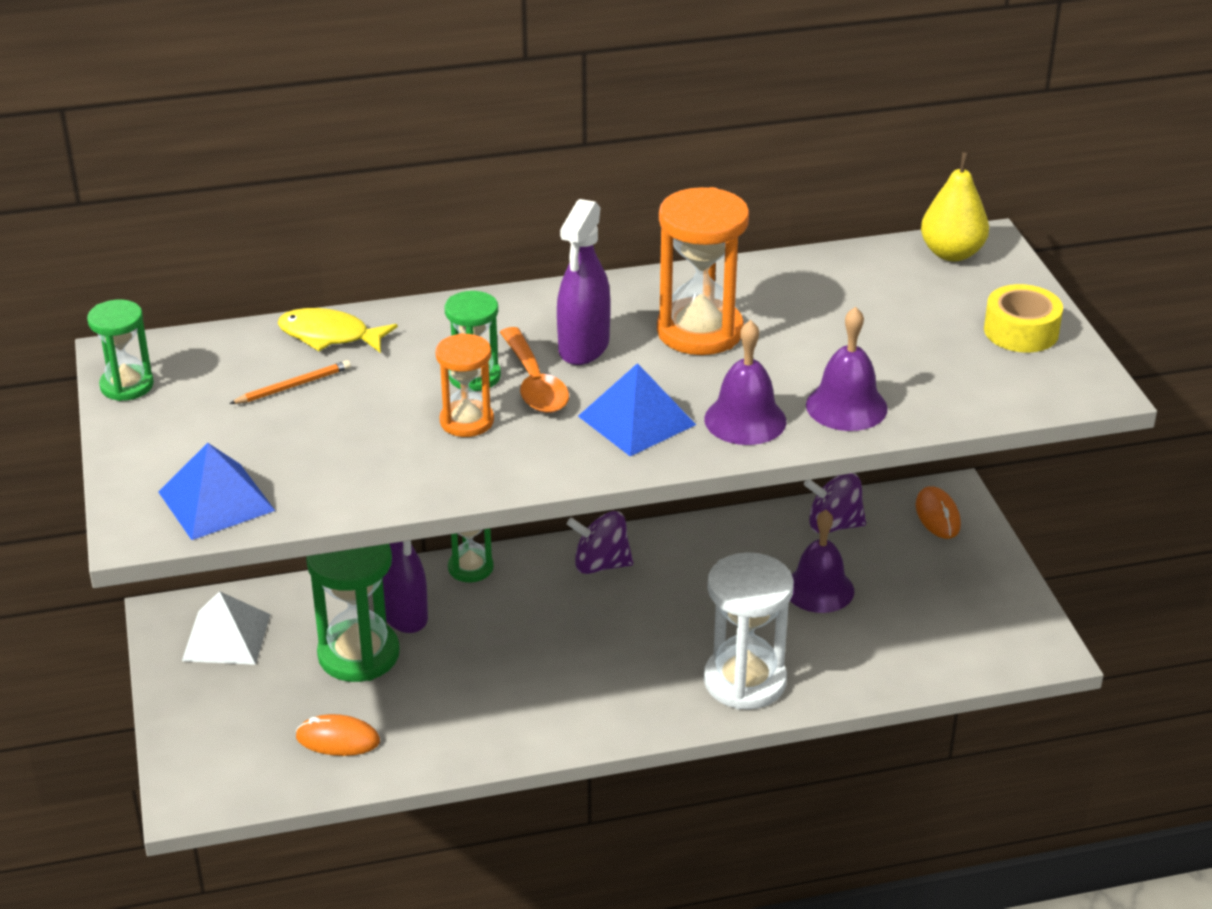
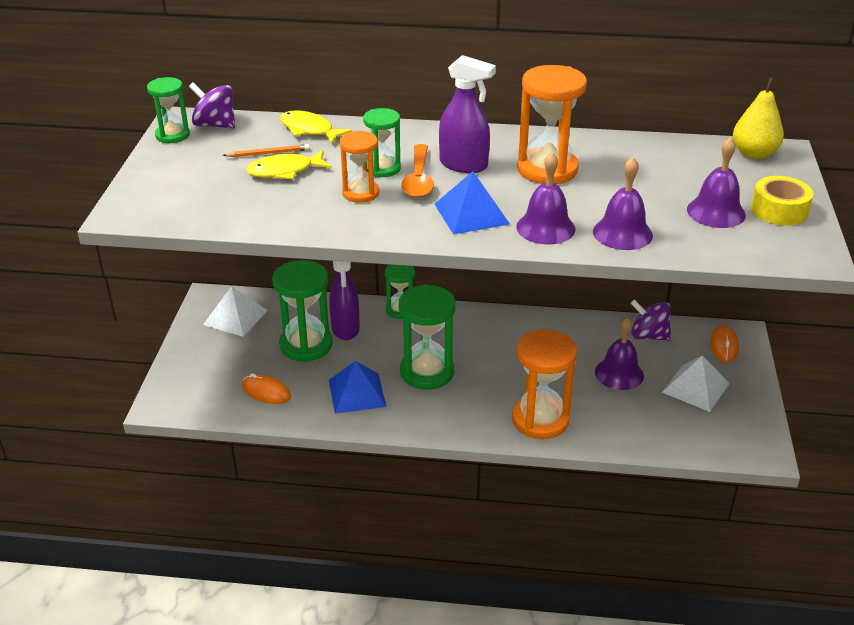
camera: 20 degrees right, 0 degrees up
(216, 501) = (177, 208): blue pyramid -> blue pyramid (357, 393)
(336, 410) = (284, 171): none -> yellow fish
(556, 652) = (427, 372): none -> green hourglass
(583, 347) = (464, 165): purple spray bottle -> purple spray bottle turned 105 degrees counterclockwise
(601, 564) = (482, 326): purple spinning top -> purple spinning top (215, 125)
(745, 681) = (540, 420): white hourglass -> orange hourglass
(926, 584) = (695, 388): none -> white pyramid
(946, 350) = (716, 212): none -> purple bell

